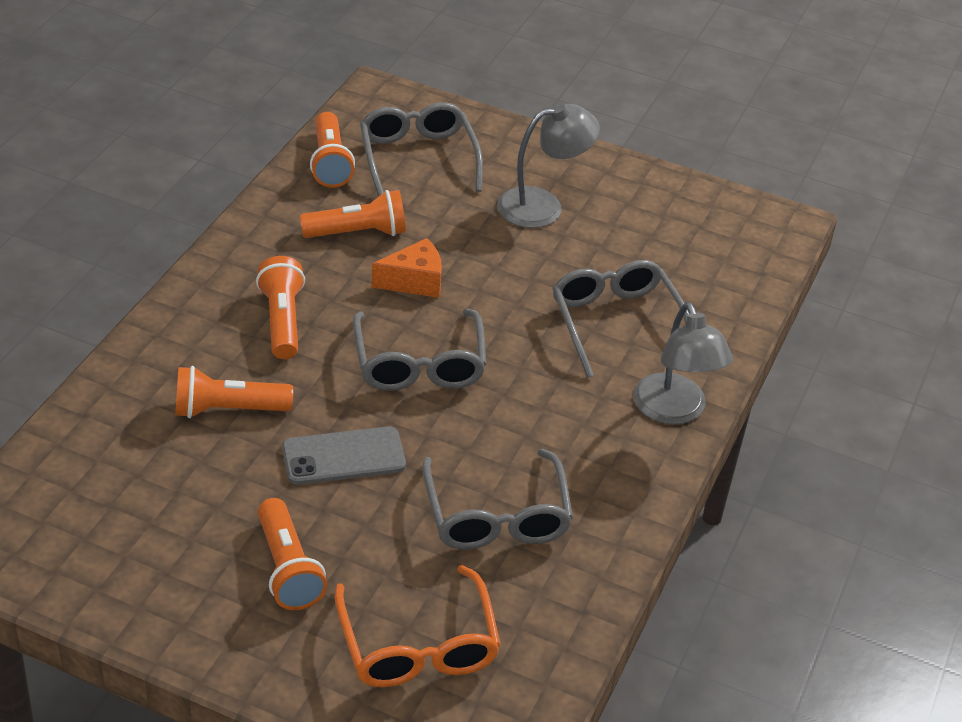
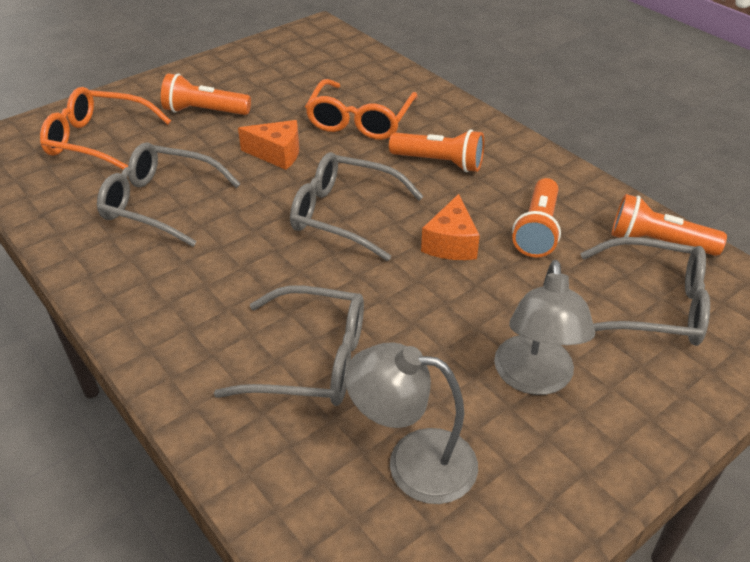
camera: 120 degrees right, 0 degrees up
(228, 409) = (360, 120): orange flashlight -> orange glasses
(343, 456) = (277, 154): grey phone -> orange cheese
(674, 411) = (167, 351): grey lamp -> grey lamp (413, 462)

